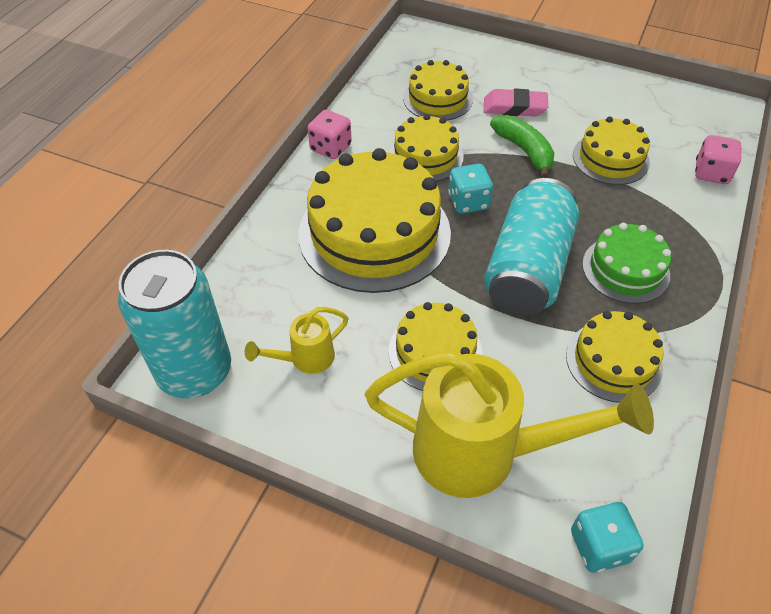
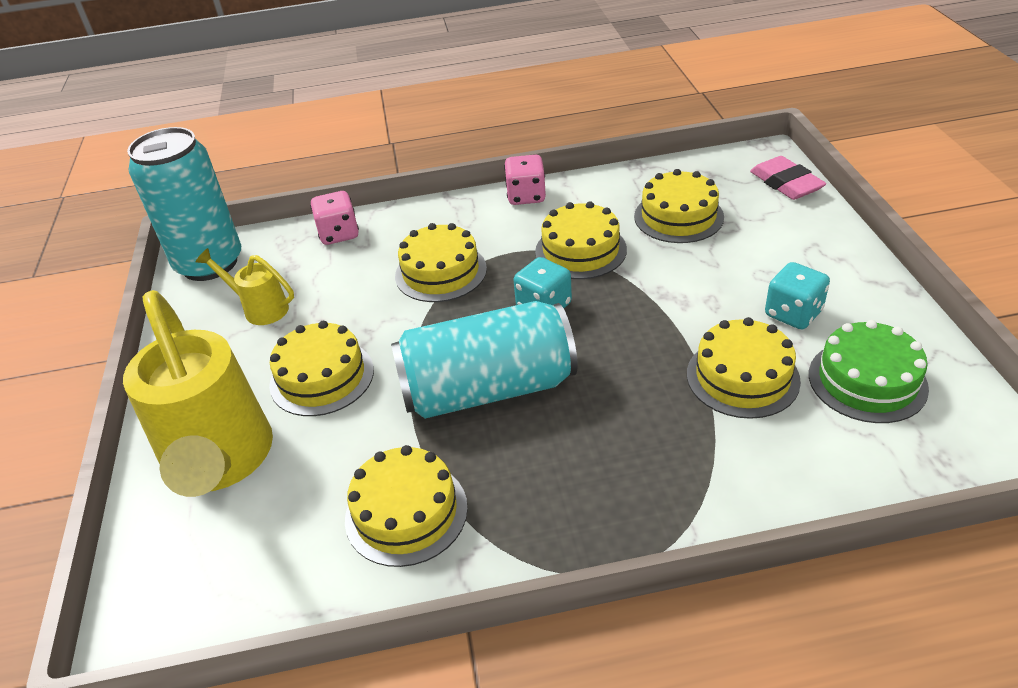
camera: 60 degrees right, 10 degrees down
(374, 233) = (440, 272): yellow cake -> yellow cake, size x0.54
(514, 107) = (735, 269): pink eraser -> pink eraser (786, 183)
(524, 151) = (670, 307): green banana -> none
(599, 546) = (152, 598): turquoise dice -> turquoise dice (793, 313)
(625, 269) = (560, 466): green cake -> green cake (867, 381)
(711, 173) = (833, 480): pink dice -> pink dice (339, 234)

